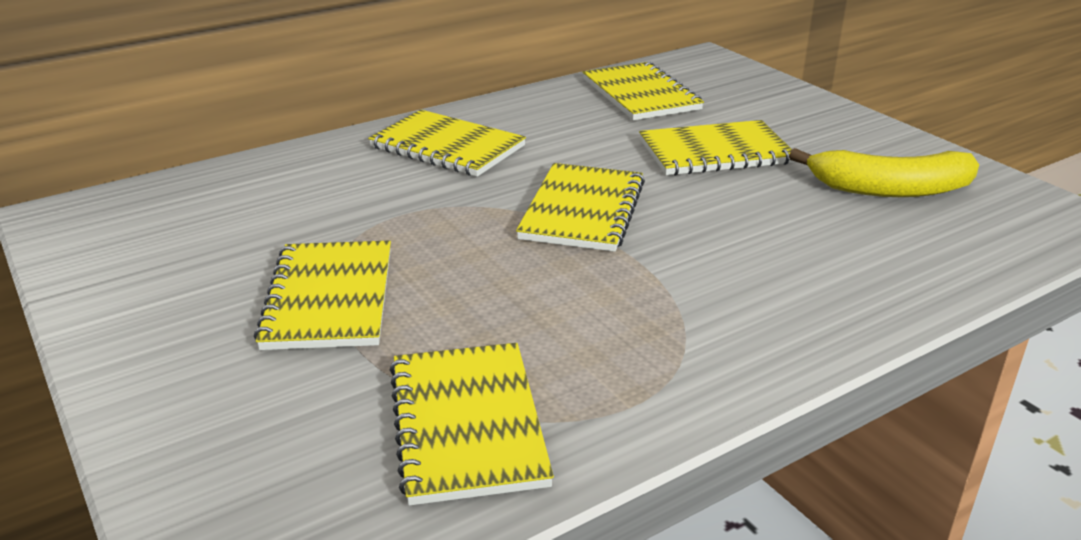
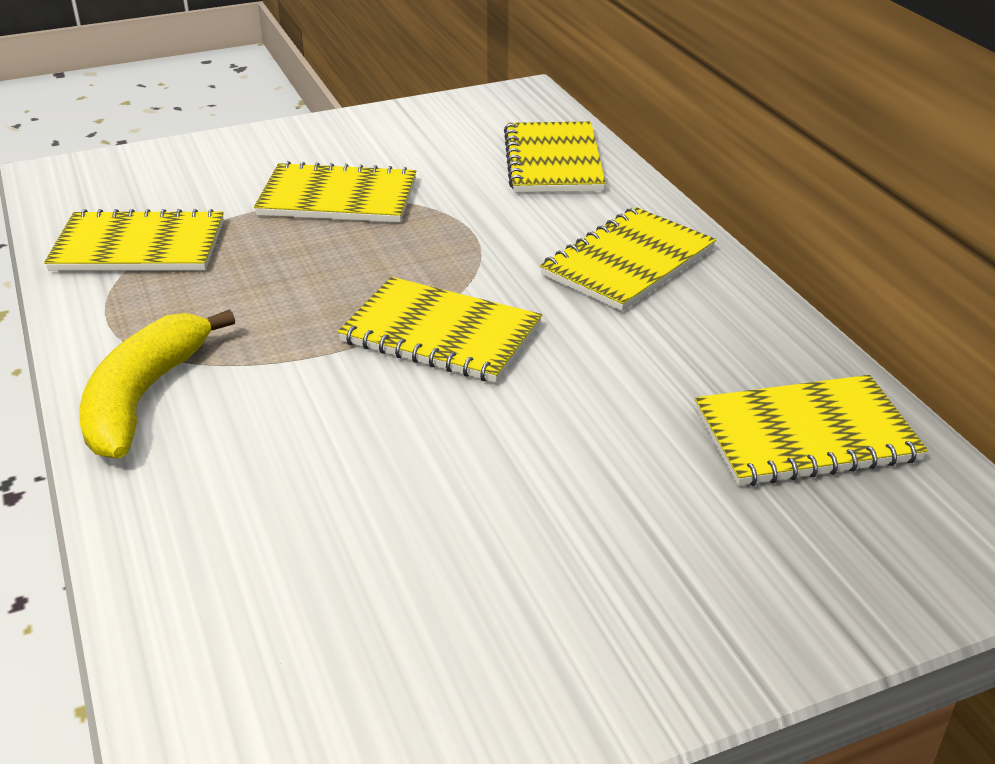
camera: 100 degrees right, 5 degrees up
(715, 152) = (575, 467): yellow notebook -> yellow notebook (553, 161)
(889, 189) = (406, 619): yellow banana -> yellow banana (144, 397)

